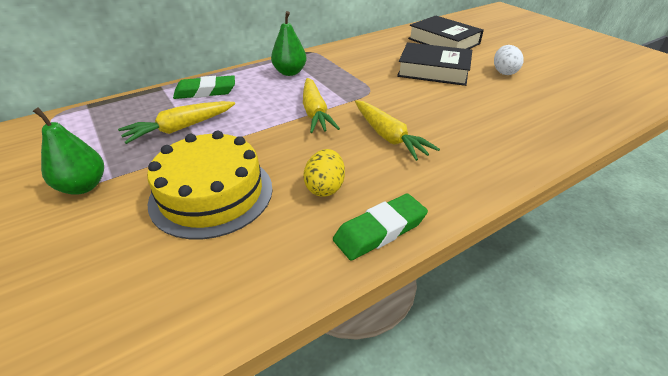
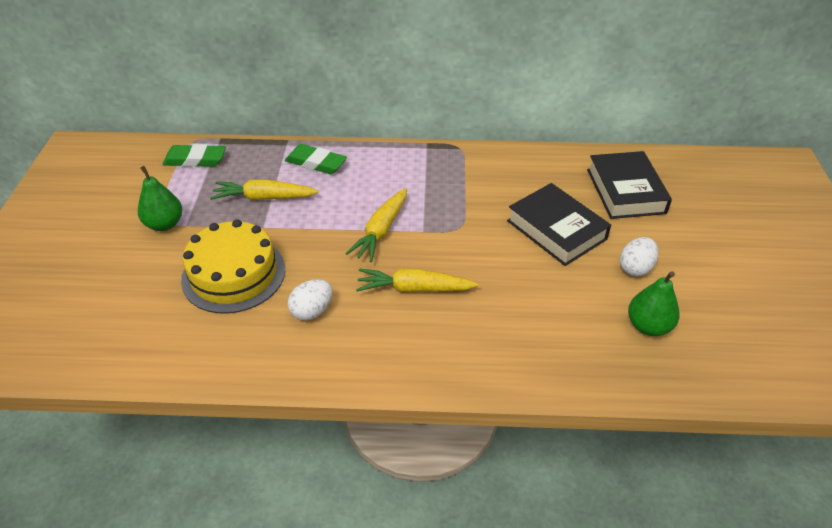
camera: 35 degrees right, 5 degrees up
(289, 72) = (409, 169): green pear -> green pear (648, 326)
(325, 187) = (312, 311): yellow egg -> white egg
(380, 230) = (311, 368): green eraser -> green eraser (195, 160)
(388, 136) = (414, 289): yellow carrot -> yellow carrot turned 90 degrees clockwise

